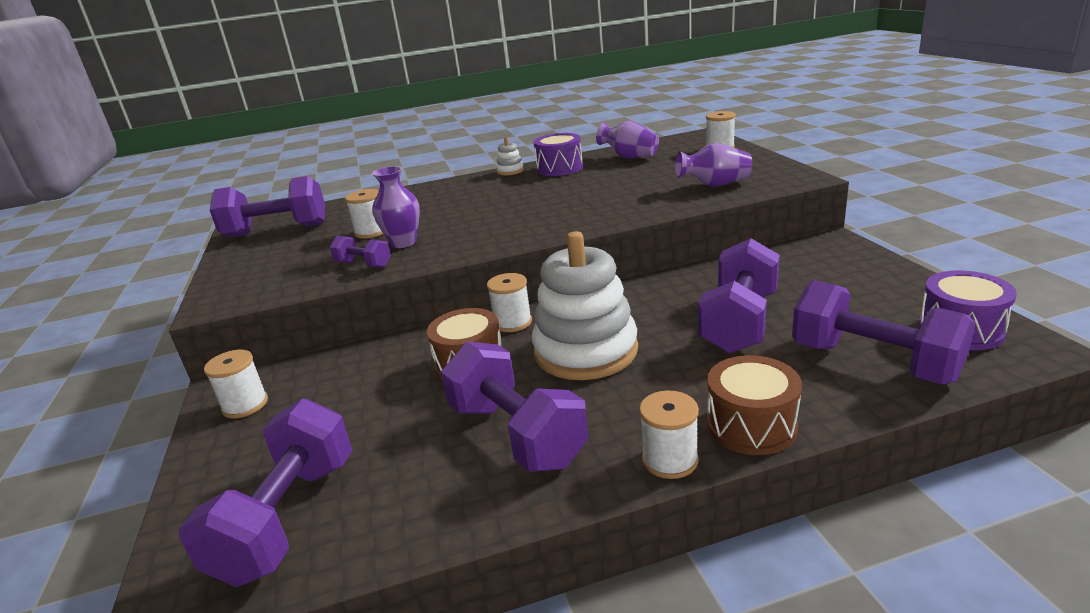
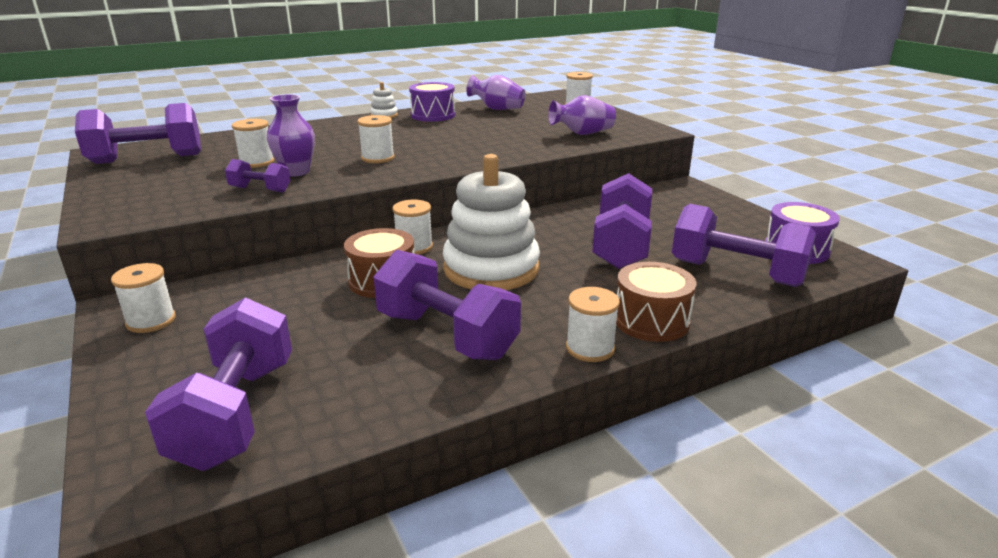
camera: 15 degrees left, 0 degrees up
(487, 224) = (378, 158): none -> white spool

